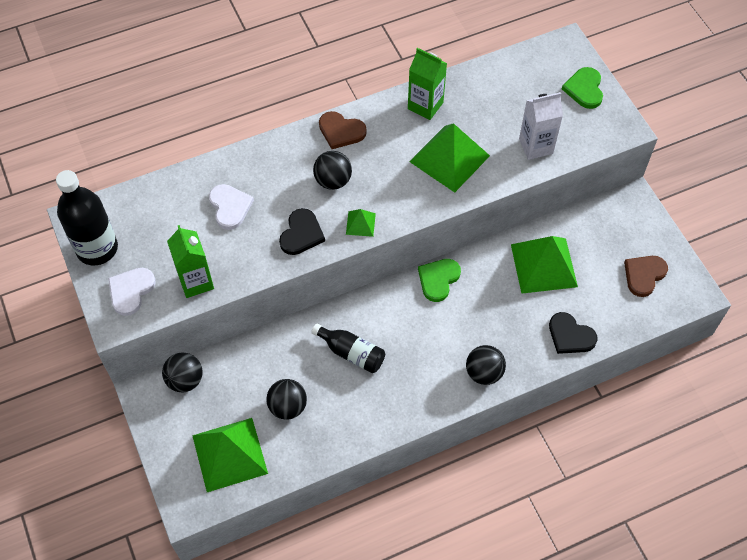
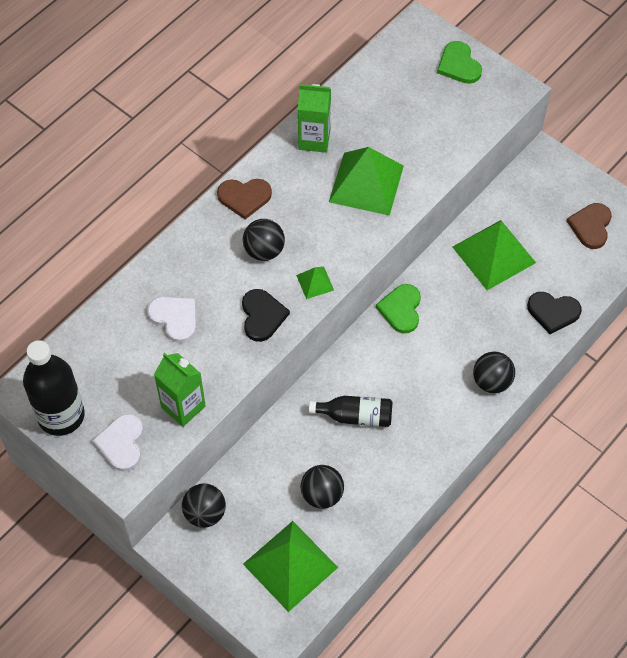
camera: 25 degrees left, 0 degrees up
(536, 146) = (442, 139): white carton -> none

